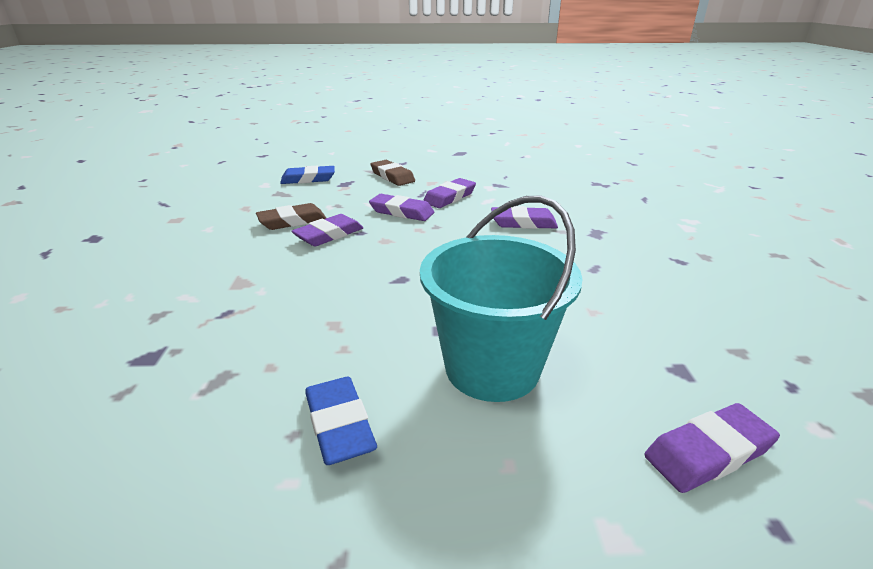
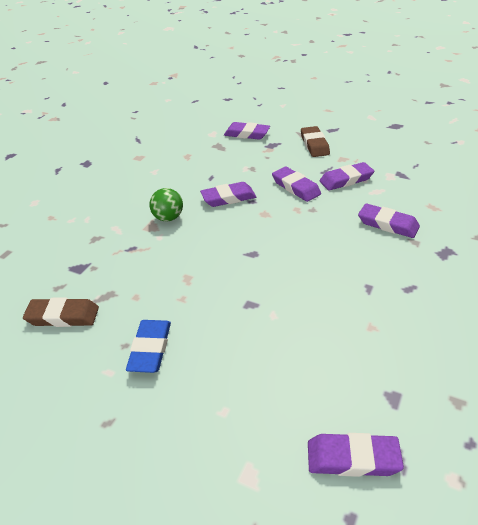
camera: 30 degrees right, 10 degrees up
(261, 269) = (168, 218): none -> green ball
(292, 221) = (211, 178): brown eraser -> brown eraser (63, 316)
(308, 179) = (247, 134): blue eraser -> purple eraser
(492, 368) = (262, 345): turquoise bucket -> none

